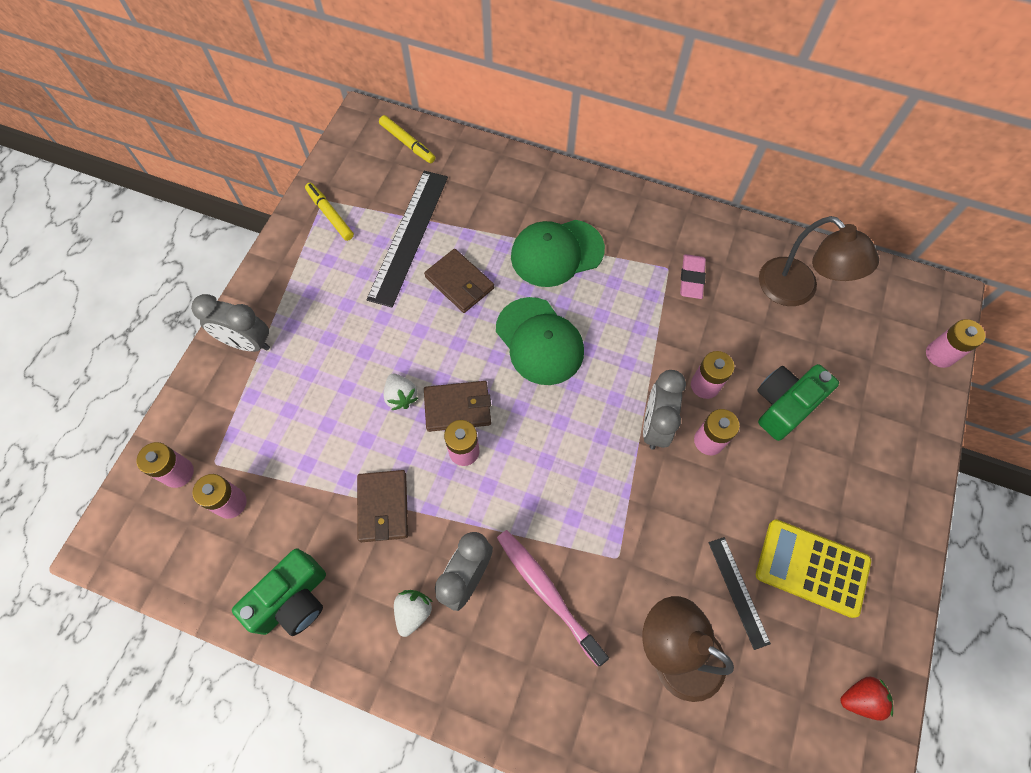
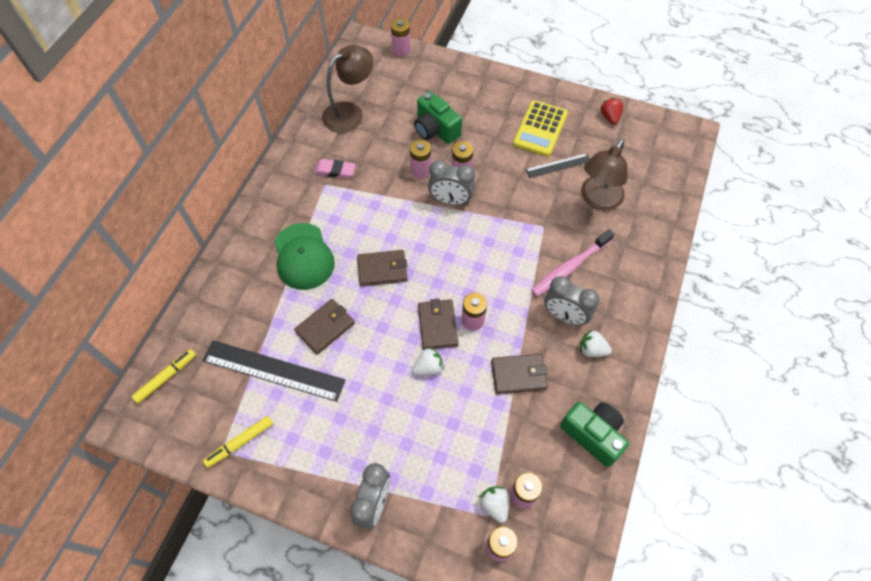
camera: 90 degrees left, 5 degrees down
(225, 469) = (494, 505): none -> white strawberry
(539, 341) = (382, 269): green cap -> brown wallet

